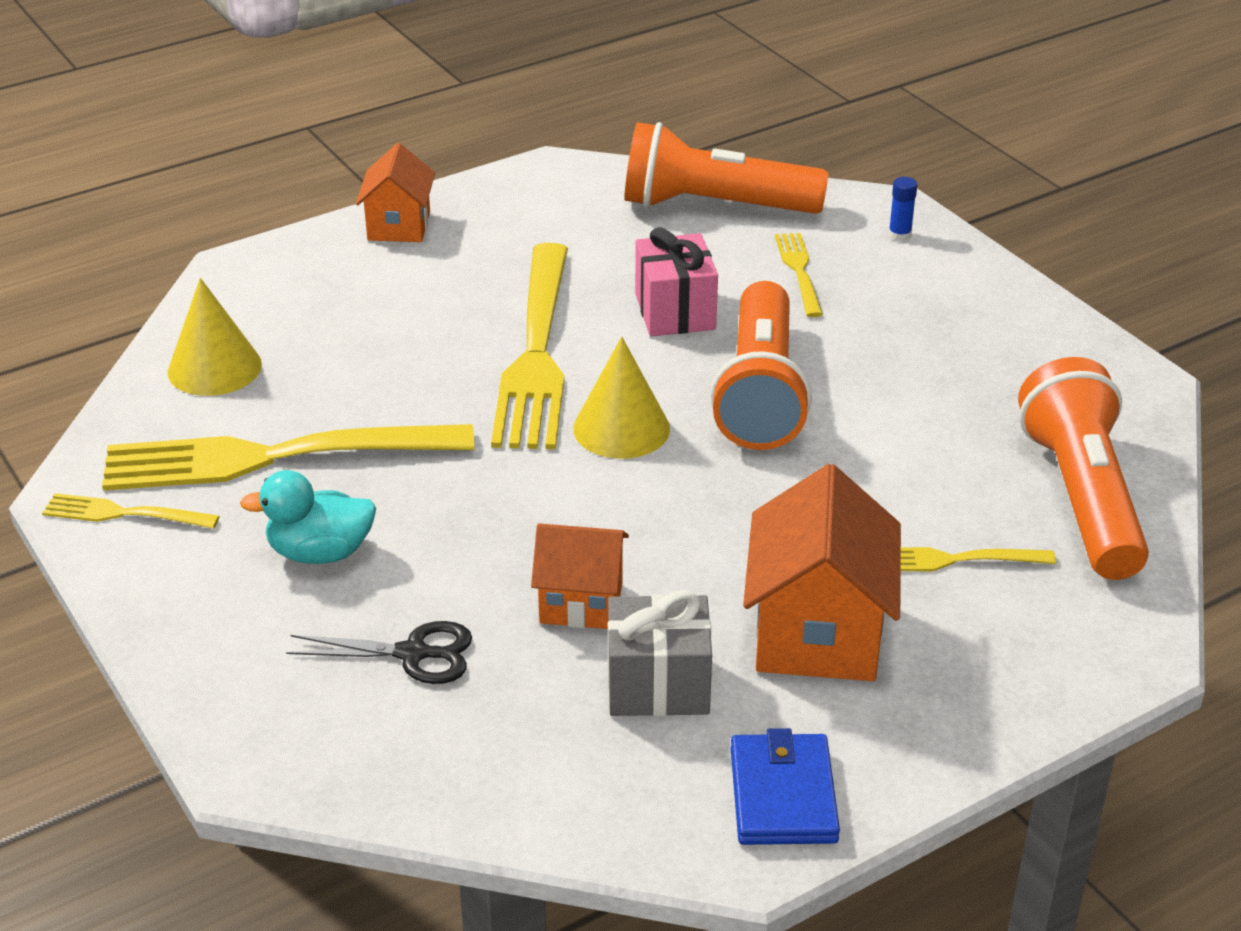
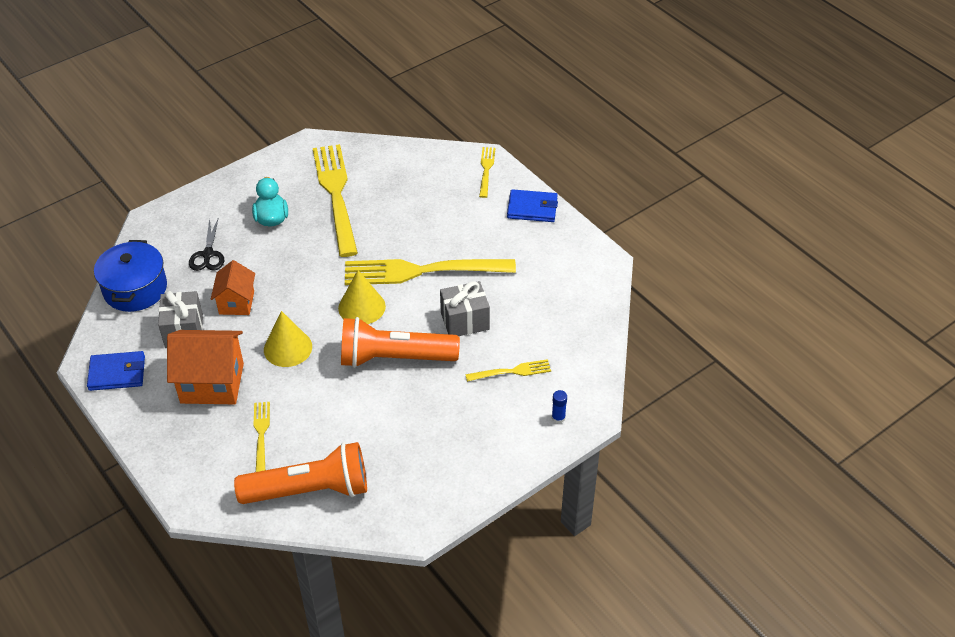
camera: 85 degrees right, 10 degrees up
(124, 514) = (297, 159): yellow fork -> yellow fork (486, 170)
(214, 368) = (401, 166): yellow cone -> yellow cone (288, 348)
(399, 226) = (532, 208): orange house -> blue wallet
(504, 780) = (135, 289): none -> blue pot
(675, 312) = (465, 321): pink gift -> grey gift
(714, 206) = (575, 332): orange flashlight -> none

